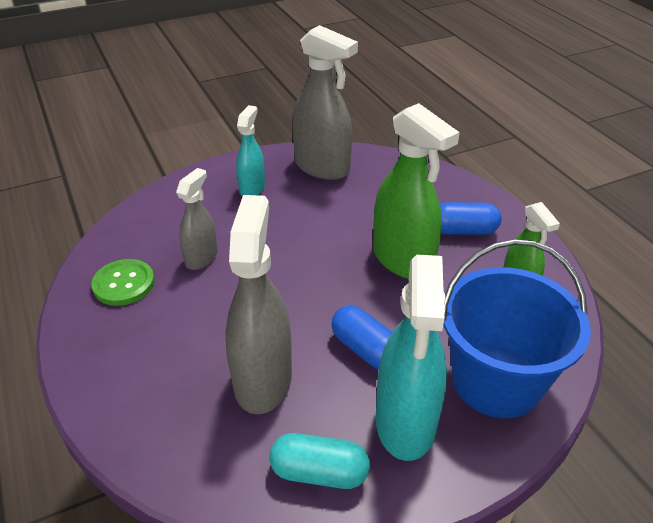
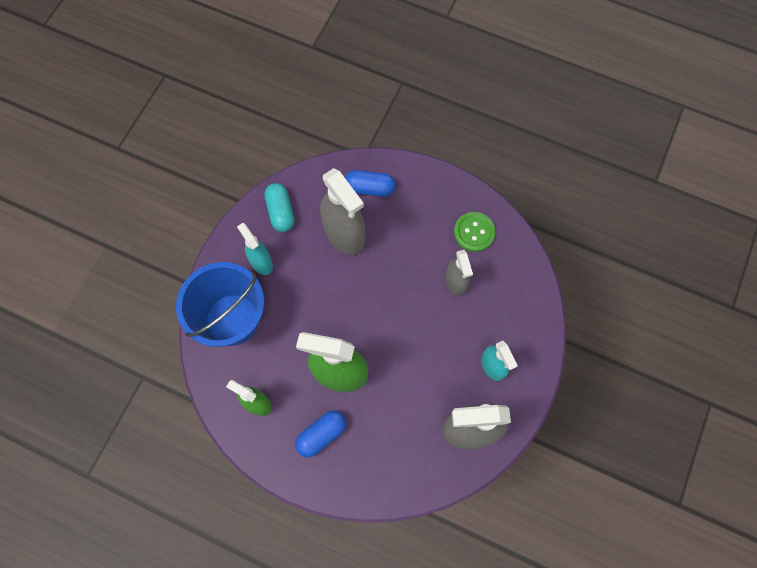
camera: 140 degrees right, 30 degrees up
(319, 472) = (281, 212): turquoise capsule -> turquoise capsule turned 75 degrees counterclockwise
(365, 350) = (310, 289): blue capsule -> blue capsule (370, 188)
(405, 422) = (261, 262): turquoise spray bottle -> turquoise spray bottle, size x0.58

